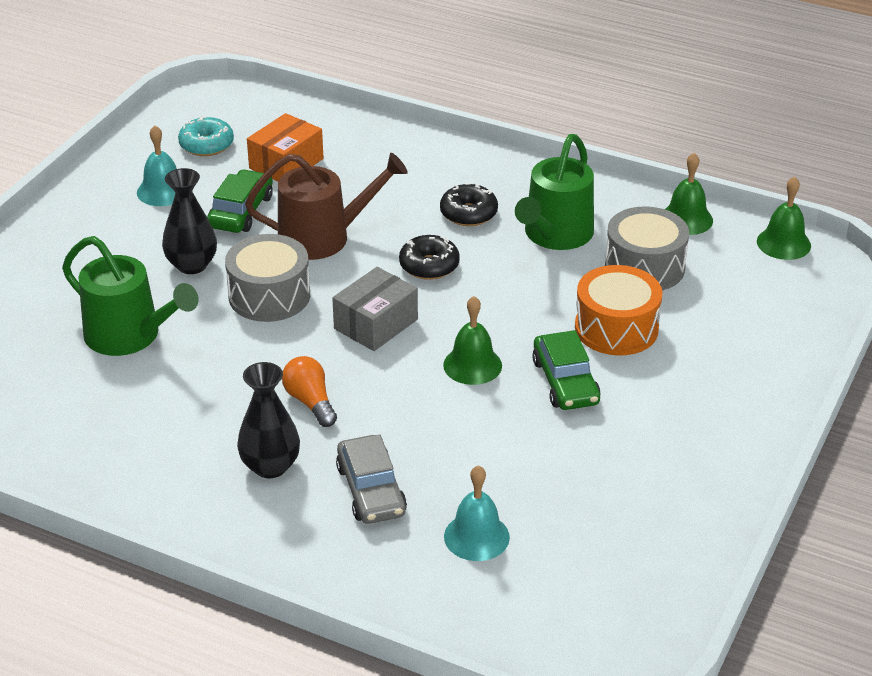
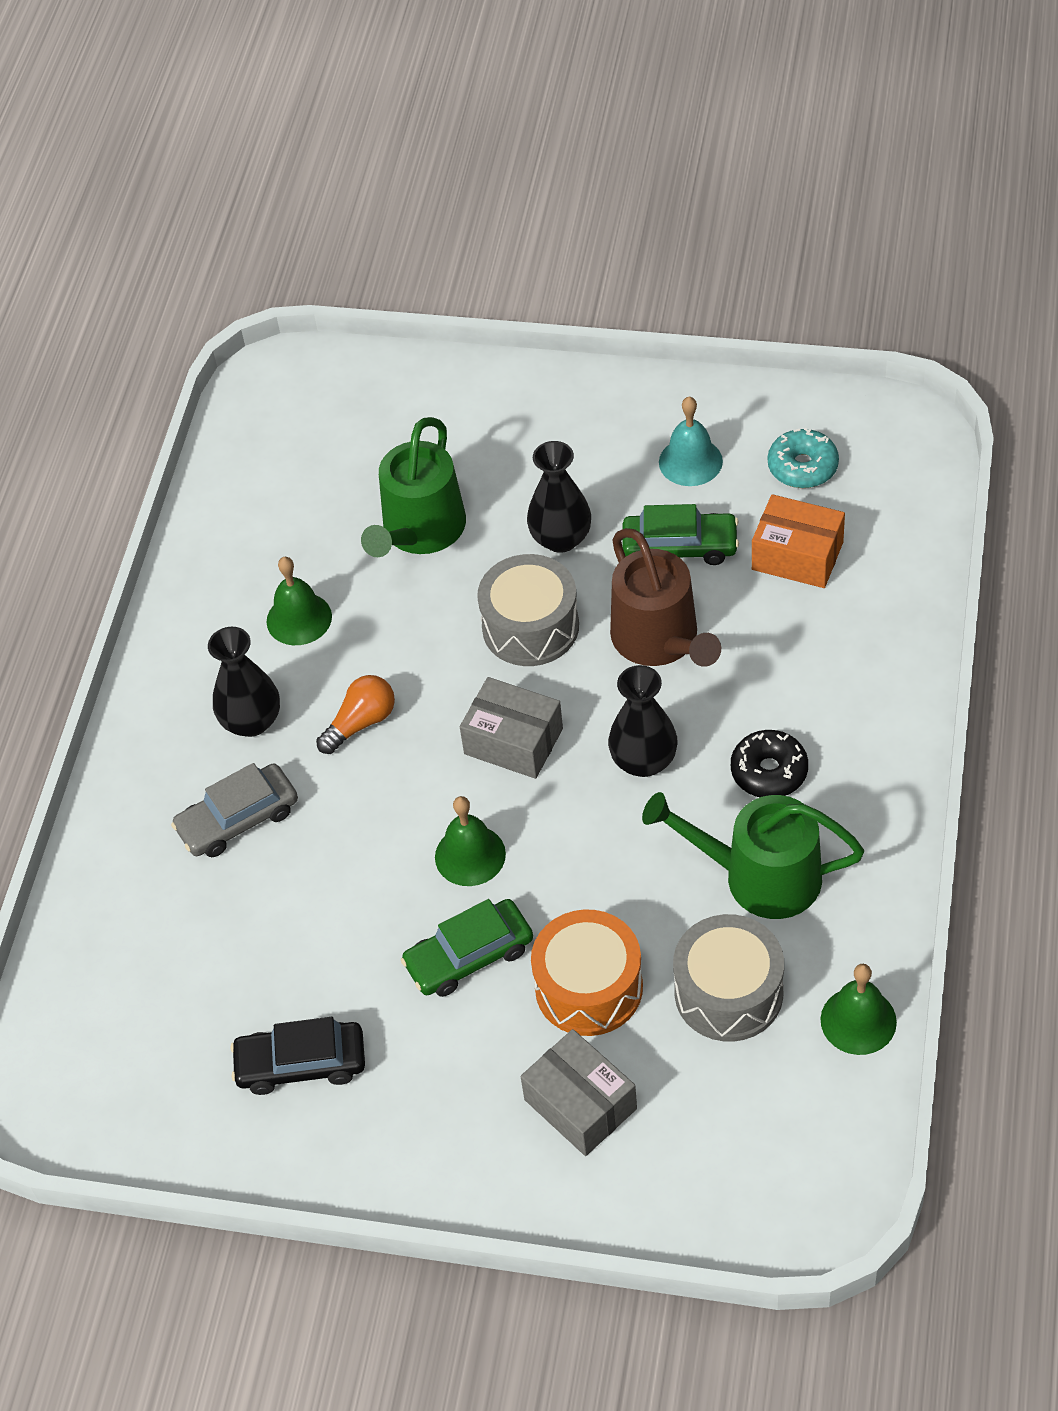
camera: 80 degrees right, 15 degrees up
(429, 266) = (643, 761): black donut -> black vase
(476, 536) = (192, 933): turquoise bell -> none
(631, 489) = (301, 1064): none -> black car
(713, 350) = (580, 1104): none -> grey box
(783, 243) = (848, 1151): green bell -> green bell (299, 618)

